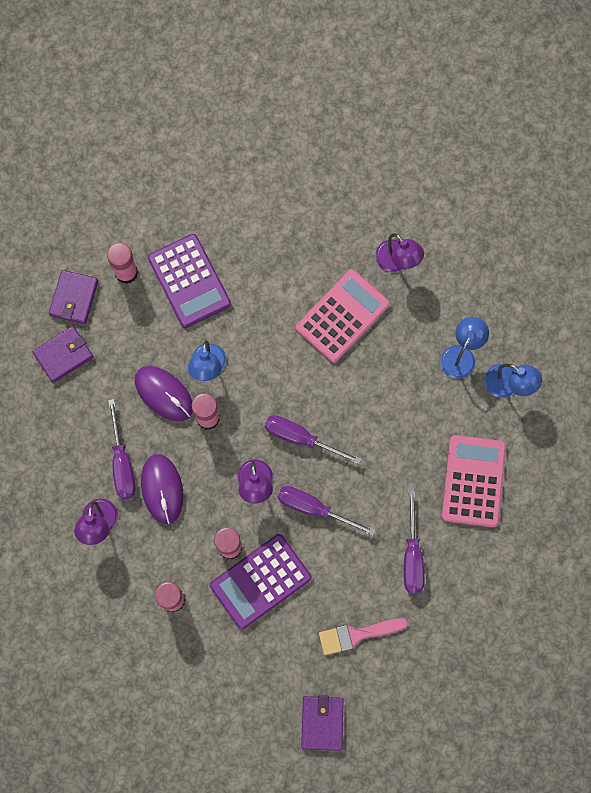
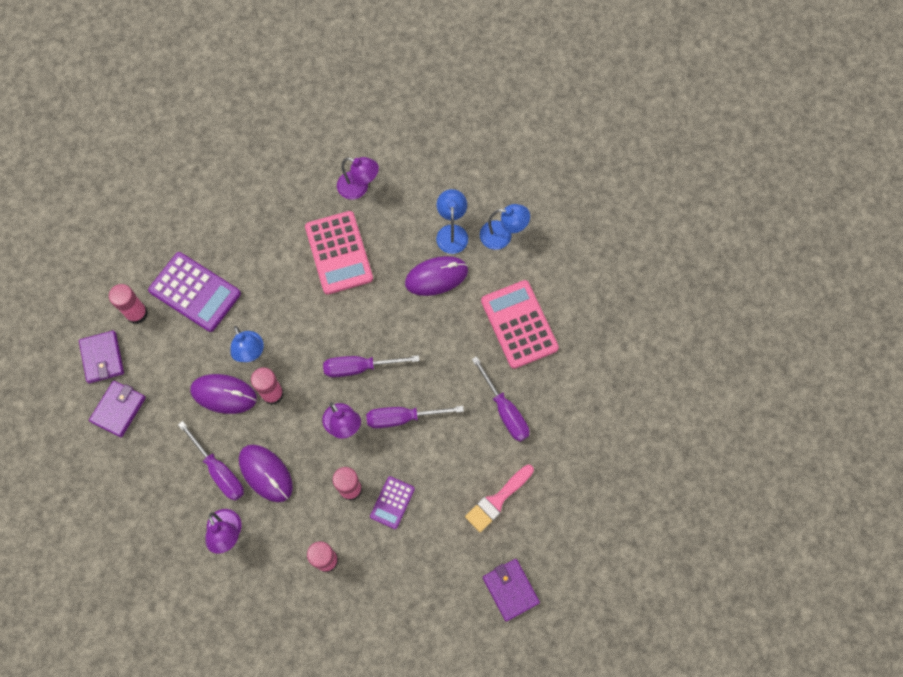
camera: 30 degrees left, 5 degrees down
(260, 581) = (392, 502): purple calculator -> purple calculator, size x0.54
(342, 316) = (339, 253): pink calculator -> pink calculator turned 150 degrees clockwise
(421, 391) = (436, 277): none -> purple mouse

